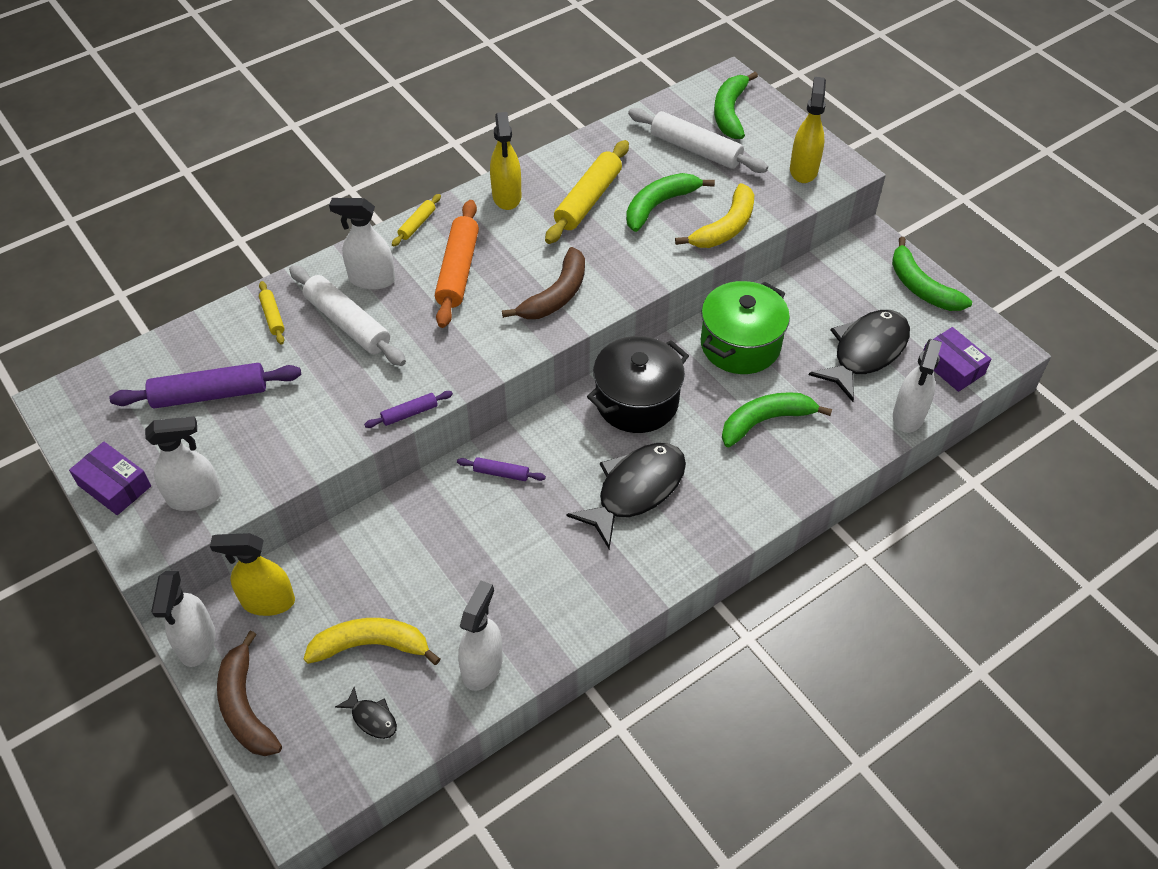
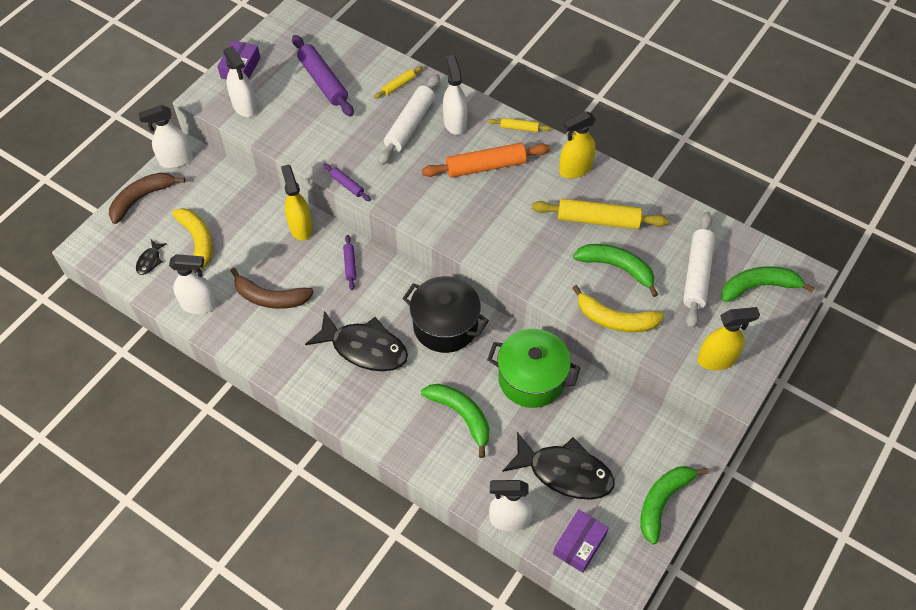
camera: 70 degrees right, 5 degrees up
(268, 601) = (213, 180): yellow spray bottle -> yellow spray bottle (300, 227)
(556, 295) = (489, 231): brown banana -> brown banana (270, 297)

